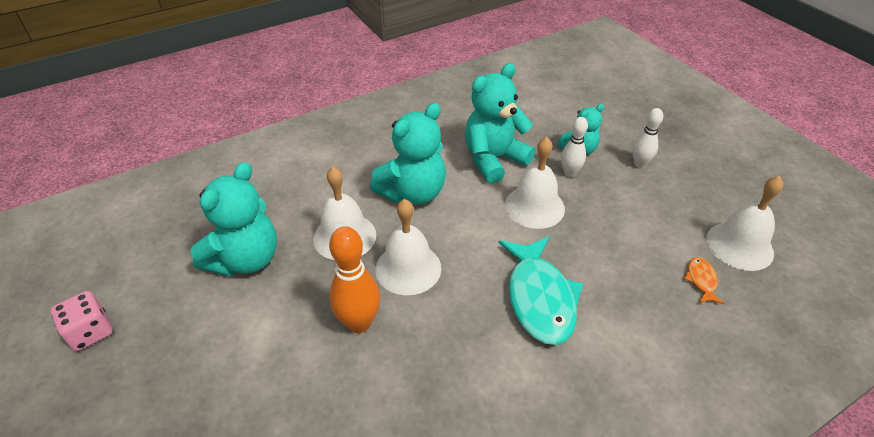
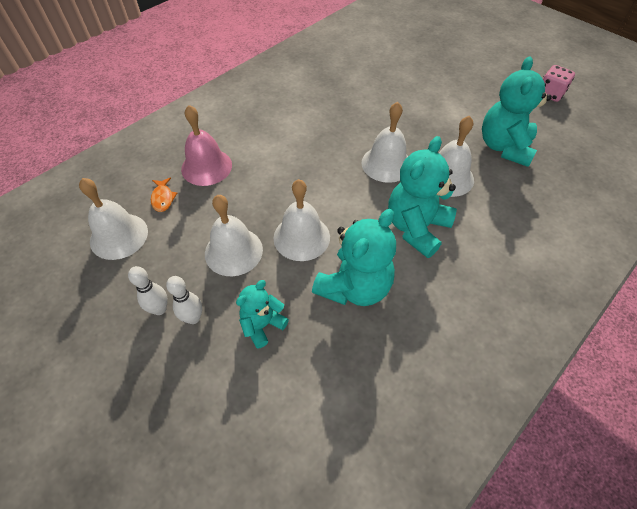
camera: 165 degrees right, 10 degrees up
(359, 323) = (399, 126): orange bowling pin -> none
(539, 298) = (286, 162): turquoise fish -> none
(569, 173) = (271, 286): white bowling pin -> white bowling pin (159, 309)
(607, 207) = (233, 251): none -> white bell
(651, 315) = (206, 167): none -> pink bell

